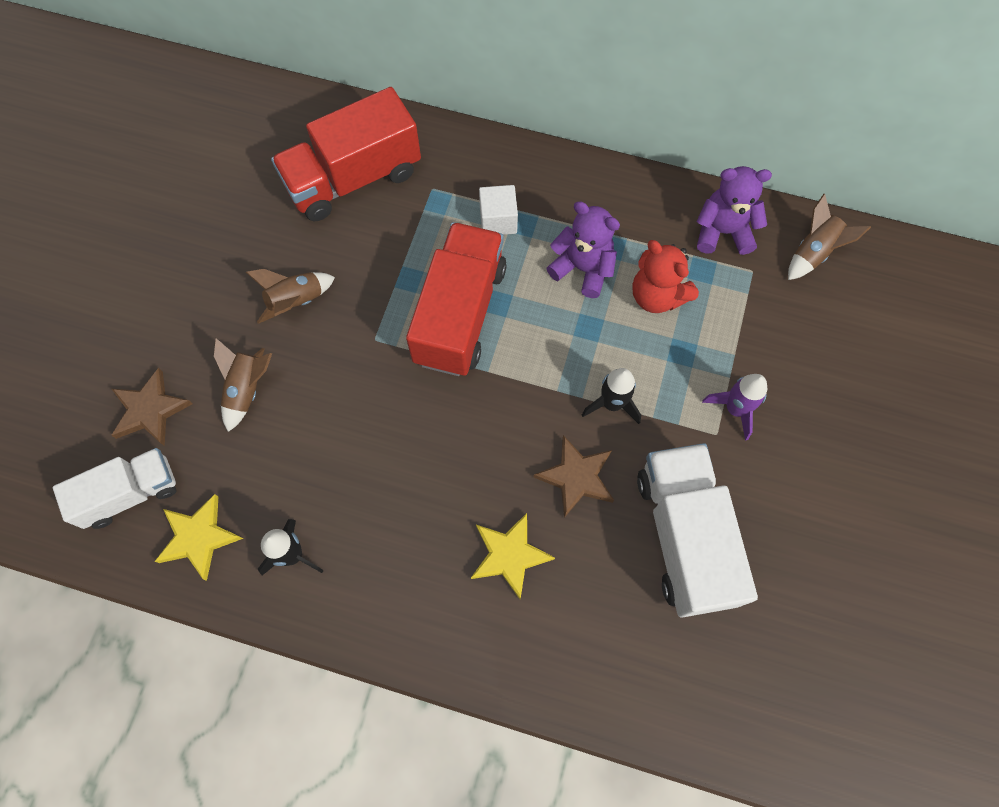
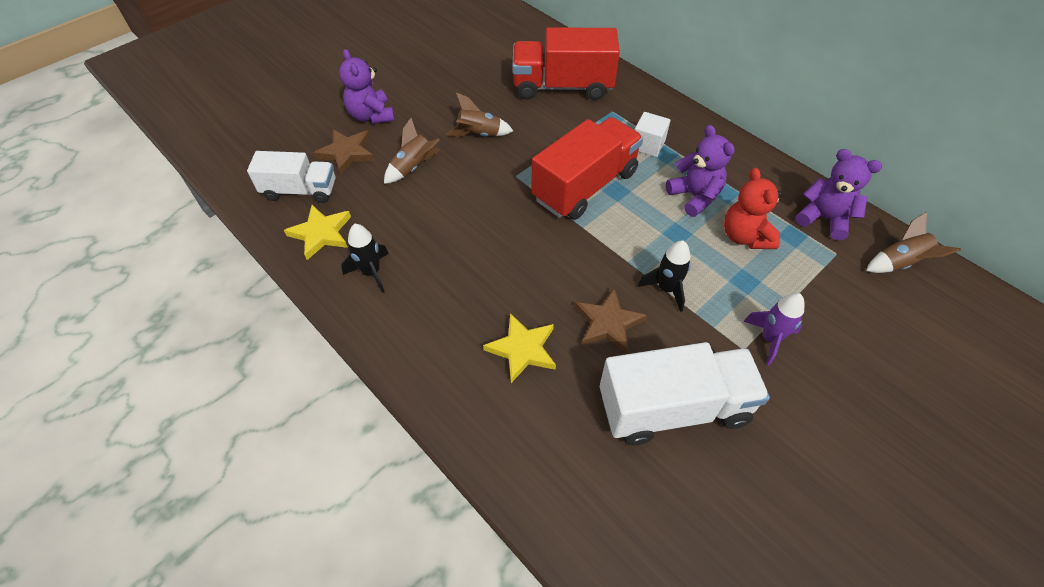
camera: 30 degrees right, 15 degrees down
(143, 339) = (371, 116): none -> purple teddy bear
(684, 536) = (673, 408): white truck -> white truck turned 60 degrees clockwise

